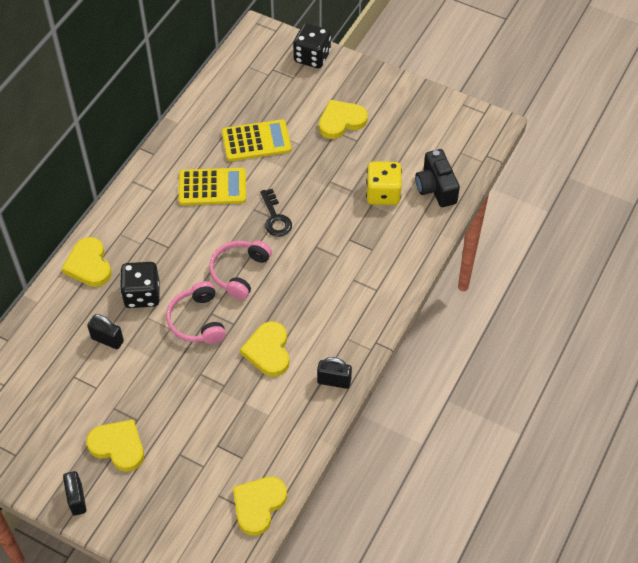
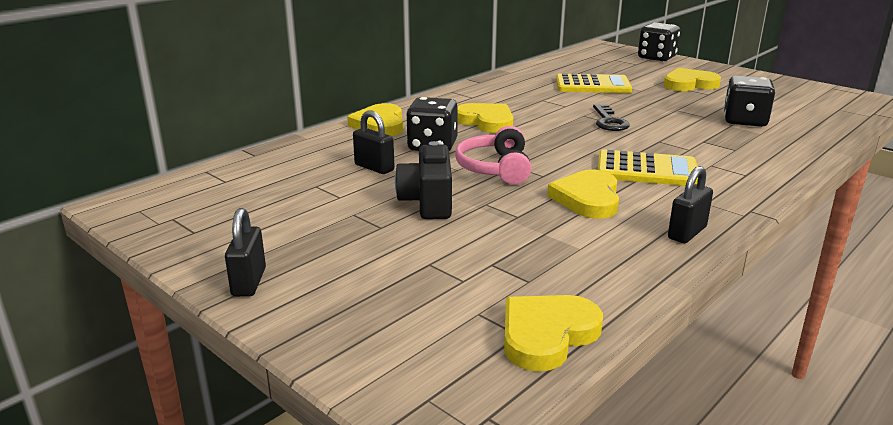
camera: 15 degrees right, 30 degrees down
(118, 446) = (341, 244): yellow heart -> yellow heart (486, 122)
(212, 187) = (538, 101): yellow calculator -> yellow calculator (646, 170)
(239, 272) = (558, 146): pink headphones -> none
(334, 381) = (687, 233): black padlock -> black padlock turned 75 degrees counterclockwise
(383, 194) = (744, 121): yellow dice -> black dice
(436, 188) = (813, 124): black camera -> black camera (428, 202)

